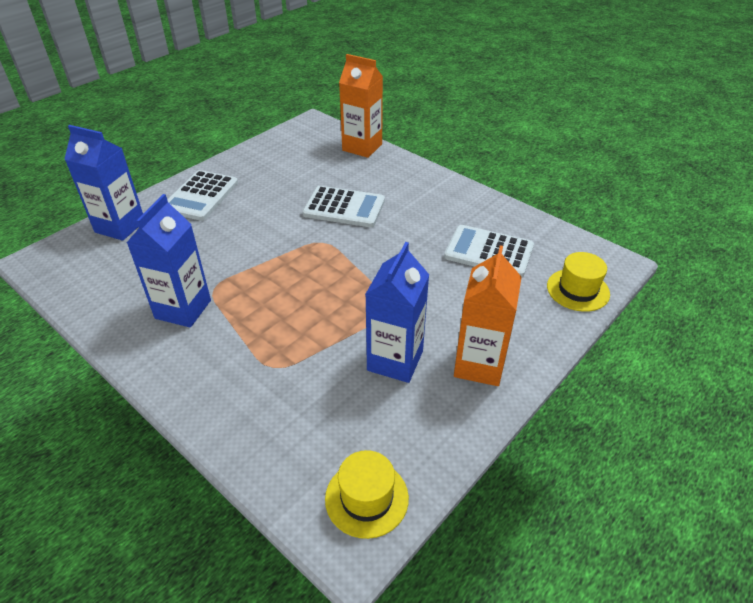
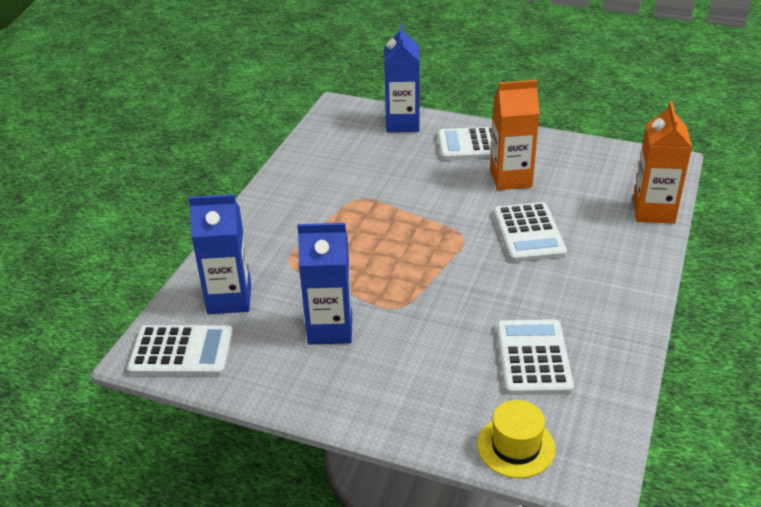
camera: 70 degrees right, 5 degrees down
(183, 309) = (326, 193): blue carton -> blue carton (229, 299)
(366, 498) = (181, 352): yellow hat -> white calculator
(479, 365) = (353, 386): orange carton -> orange carton (510, 178)

